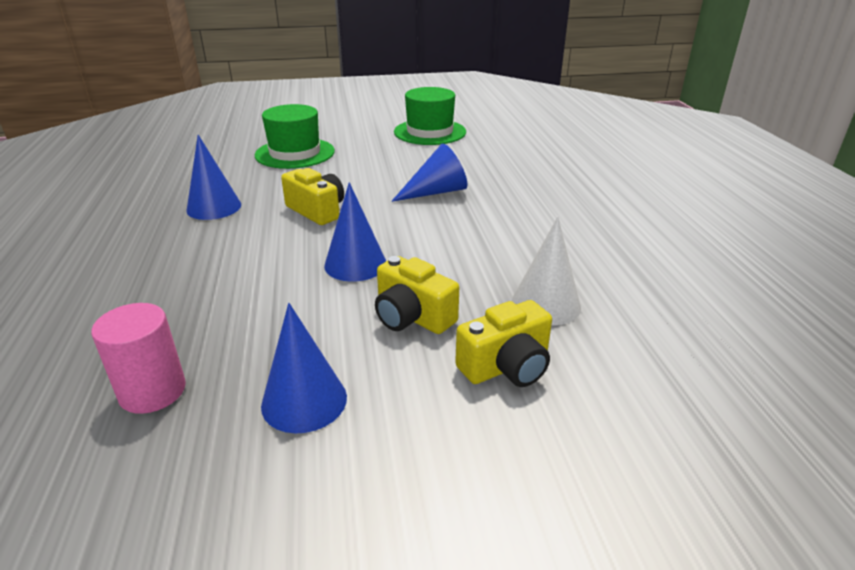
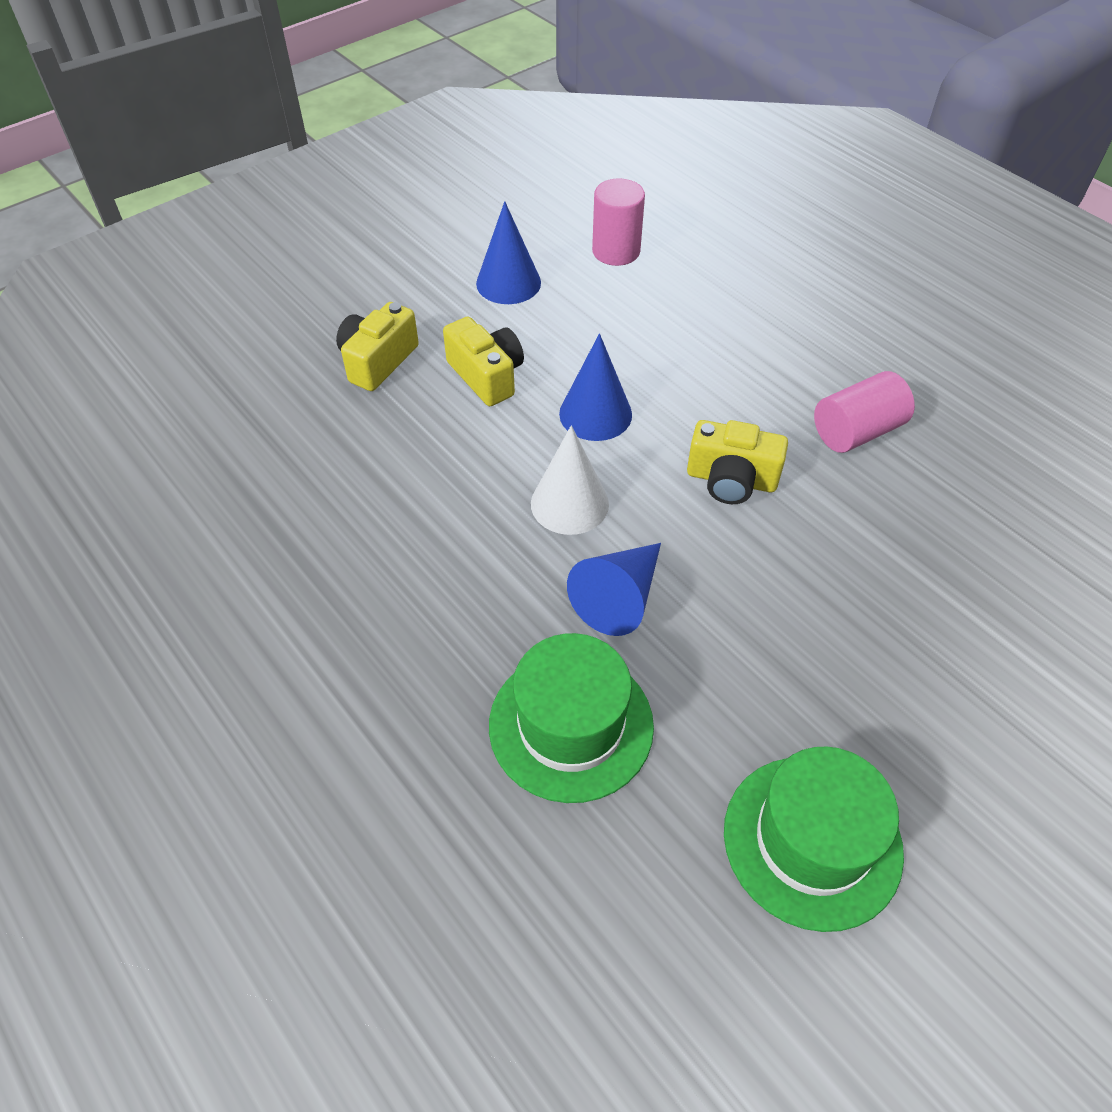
camera: 150 degrees right, 20 degrees up
(214, 207) = (856, 431): blue cone -> pink cylinder
(295, 153) = (942, 611): green hat -> green hat (571, 725)
(412, 317) = (487, 376): yellow camera -> yellow camera turned 45 degrees clockwise
(545, 304) = (369, 440): white cone -> white cone (569, 503)

